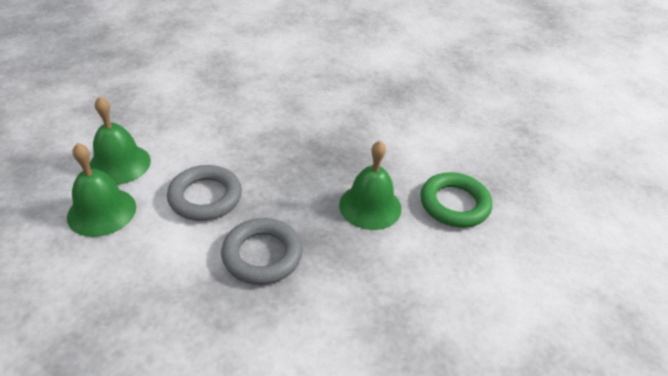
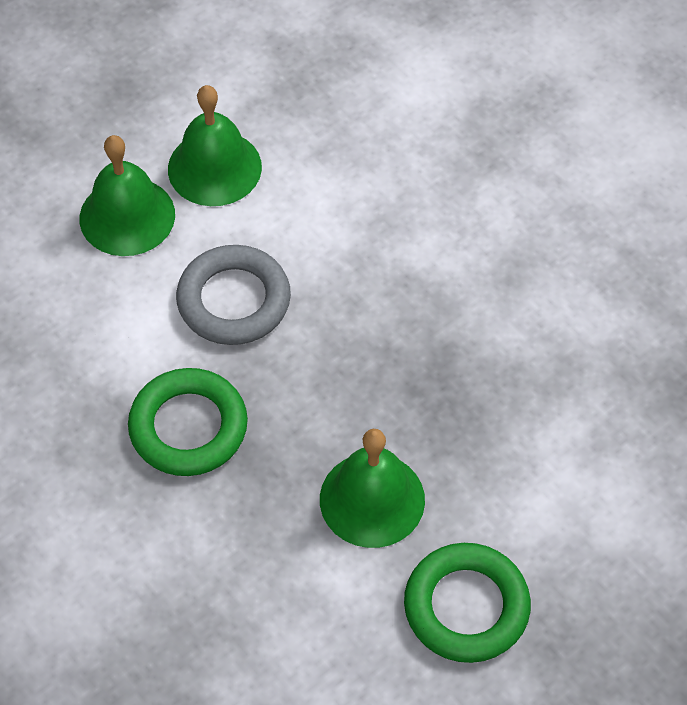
camera: 60 degrees right, 15 degrees up
(262, 255) = (188, 427): grey ring -> green ring

